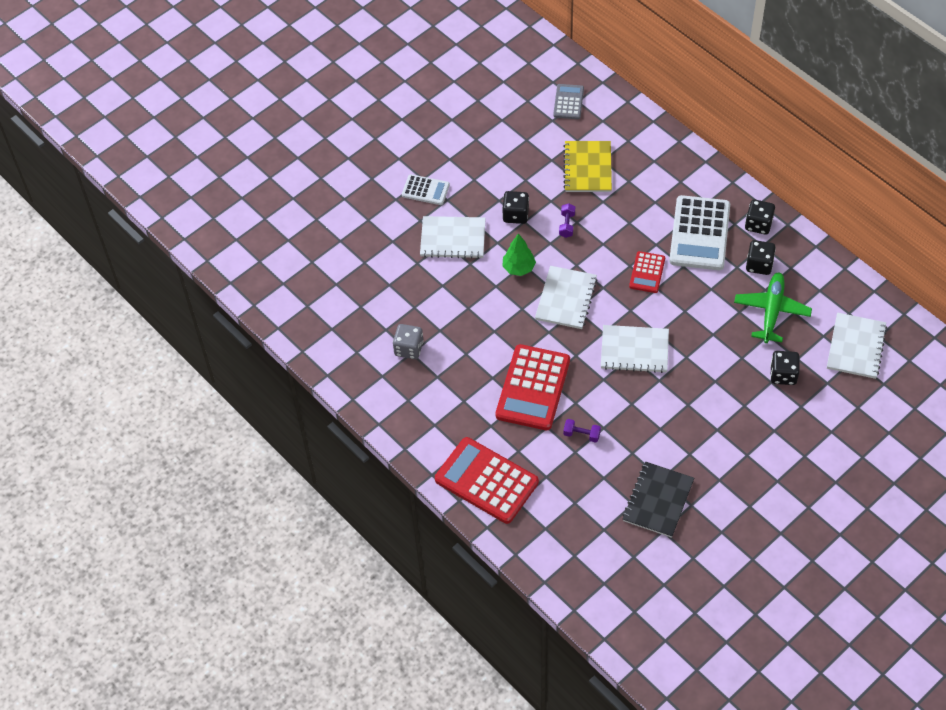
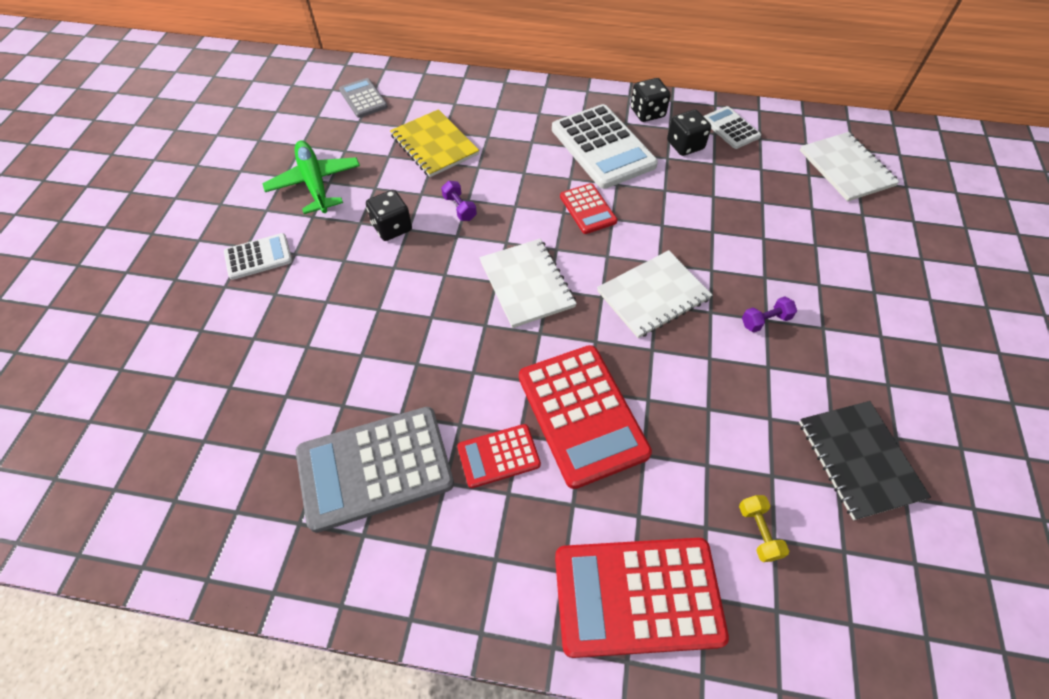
camera: 40 degrees left, 0 degrees up
(409, 348) = (375, 468): grey dice -> grey calculator
(453, 238) = (334, 292): white notebook -> none
(473, 381) = (498, 456): none -> red calculator
(518, 268) = (442, 281): green tree -> none
(570, 495) = (758, 532): none -> yellow dumbbell
(581, 434) = (693, 436): purple dumbbell -> purple dumbbell (765, 321)
(771, 311) = (741, 179): green plane -> green plane (315, 183)
(783, 375) = (818, 231): black dice -> none
(806, 270) = (730, 128): none -> white calculator

